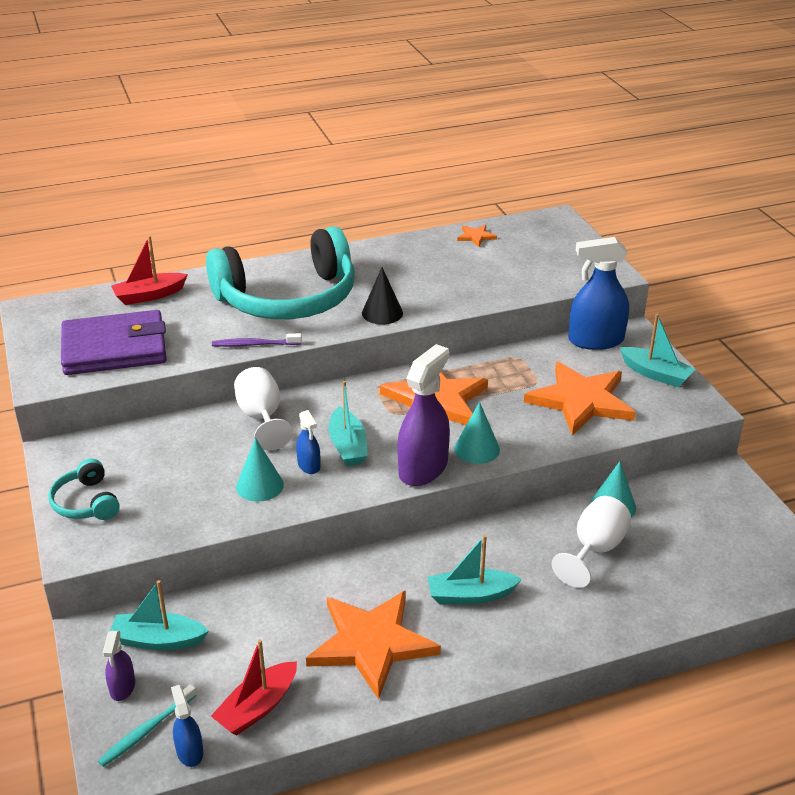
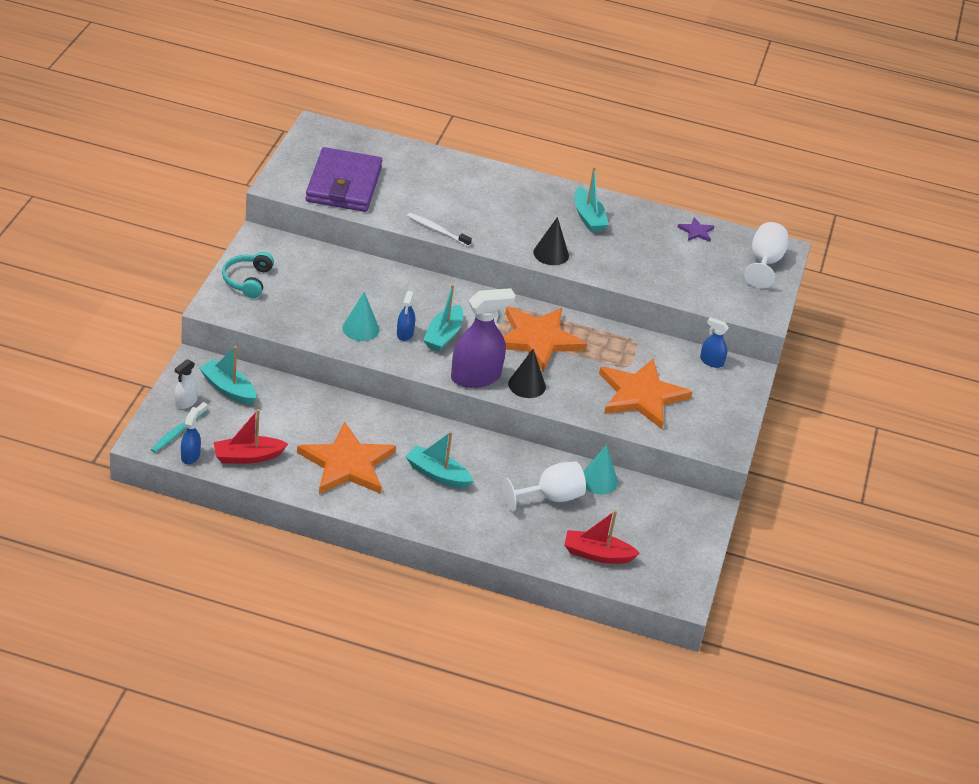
camera: 30 degrees right, 5 degrees up
(114, 348) = (343, 184): purple wallet -> purple wallet turned 75 degrees clockwise
(122, 687) = (186, 402): purple spray bottle -> white spray bottle
(146, 731) = (178, 432): turquoise toothbrush -> turquoise toothbrush turned 45 degrees counterclockwise
(149, 295) = (404, 156): red boat -> red boat (597, 554)
(254, 344) = (437, 230): purple toothbrush -> white toothbrush
(261, 418) = (408, 286): white goblet -> white goblet (764, 263)
(288, 298) = (497, 208): turquoise headphones -> none
(476, 237) = (696, 231): orange star -> purple star
(477, 449) = (527, 385): turquoise cone -> black cone
(595, 340) = (711, 361): blue spray bottle -> blue spray bottle, size x0.50
(655, 374) = (723, 409): turquoise boat -> turquoise boat (588, 217)

